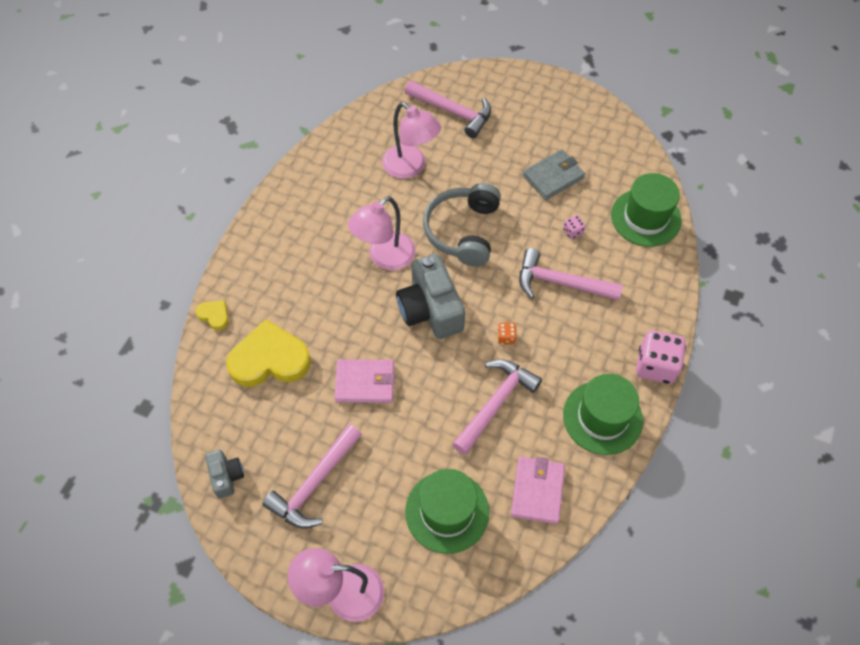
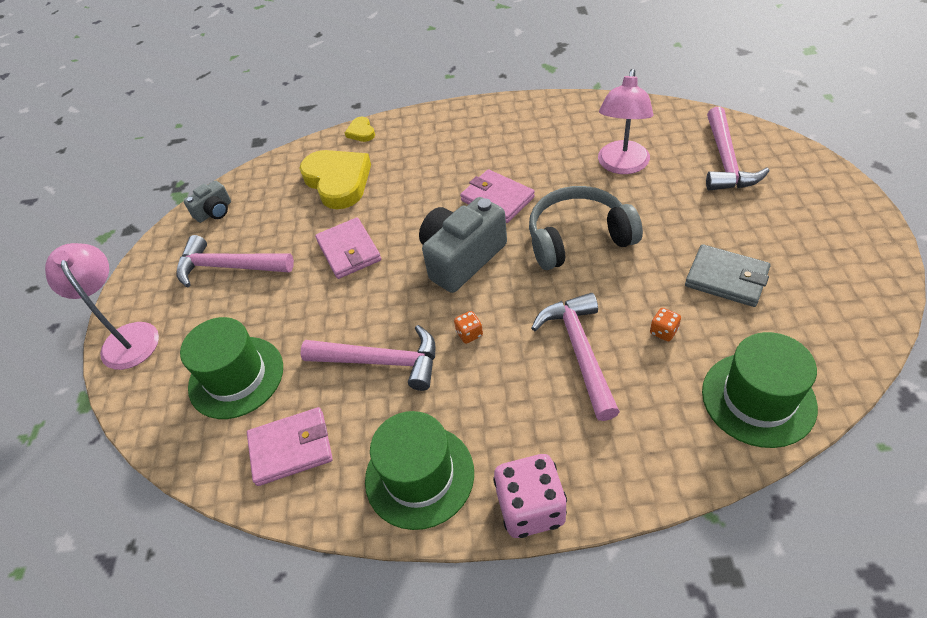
camera: 70 degrees right, 10 degrees down
(214, 315) = (361, 132): yellow heart -> yellow heart turned 150 degrees clockwise
(385, 258) = (497, 199): pink lamp -> pink wallet
(572, 232) = (663, 331): pink dice -> orange dice

